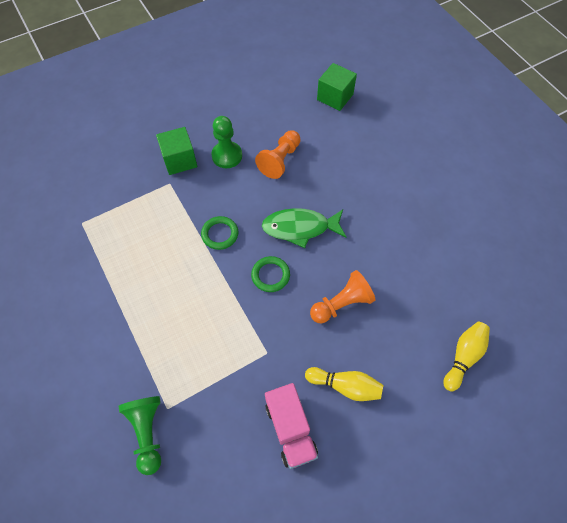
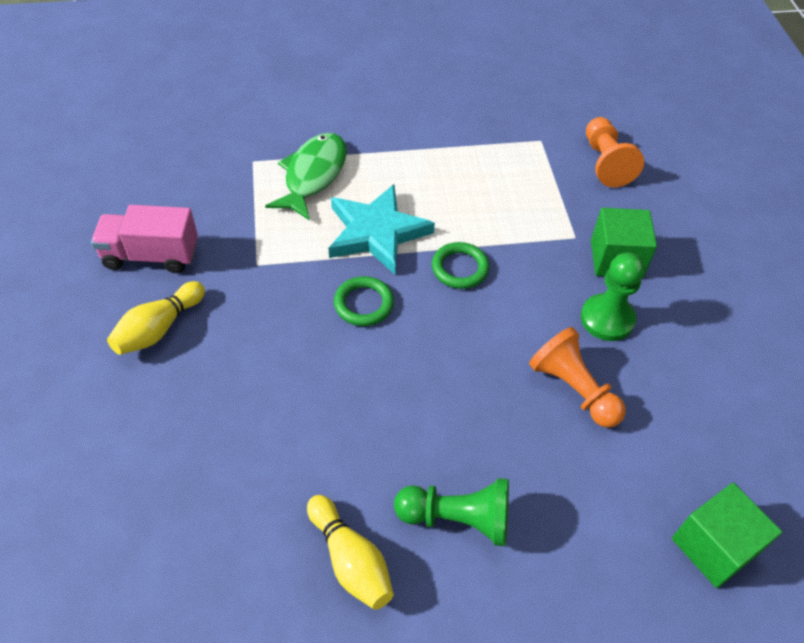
camera: 110 degrees right, 10 degrees down
(147, 432) = (238, 141): green pawn -> green pawn (457, 518)
(208, 291) = (376, 232): none -> turquoise star
(300, 228) = (425, 368): green fish -> green fish (313, 175)
(341, 304) = (271, 371): orange pawn -> orange pawn (605, 163)
(463, 357) = (90, 496): yellow bowling pin -> yellow bowling pin (350, 560)

